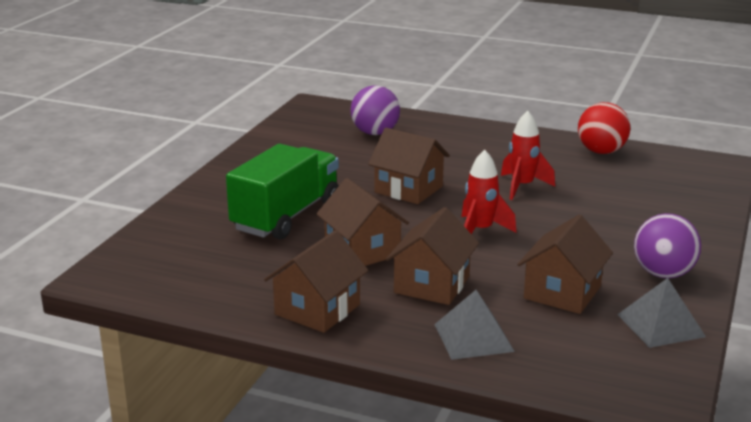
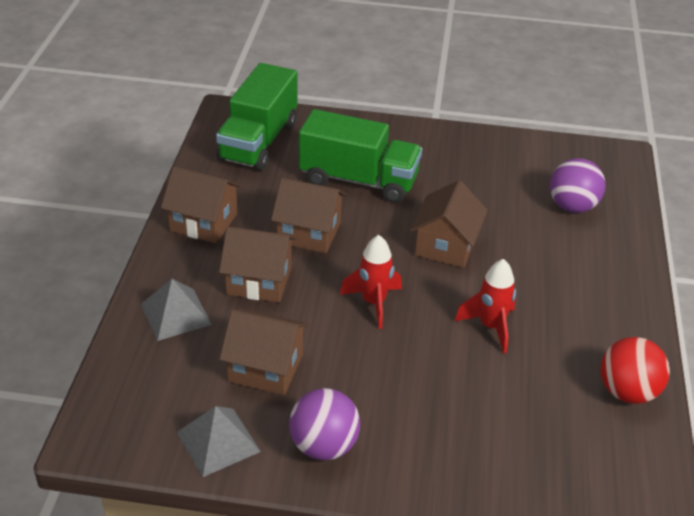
camera: 75 degrees right, 15 degrees up
(178, 263) = (258, 142): none -> green truck
(362, 250) = (309, 232): brown house -> brown house turned 60 degrees clockwise

